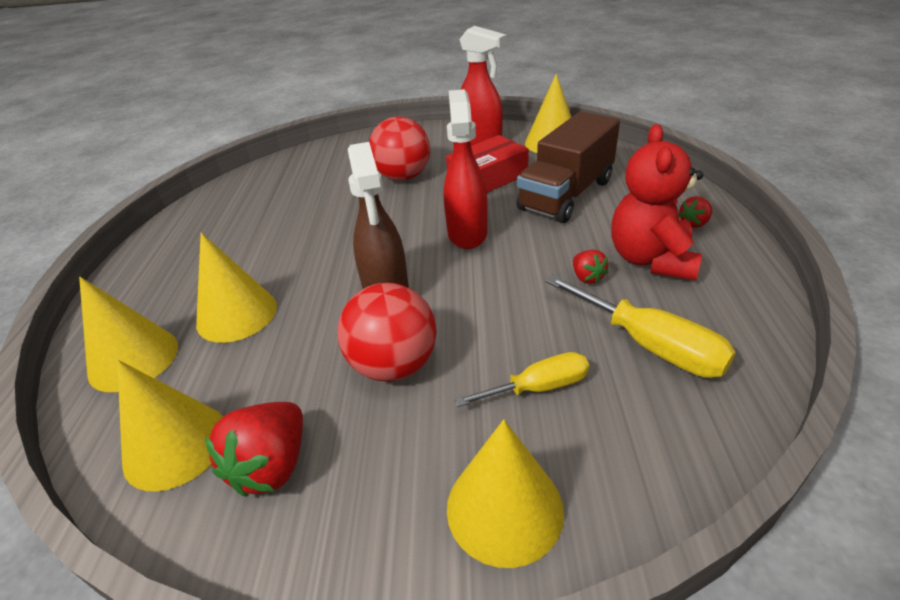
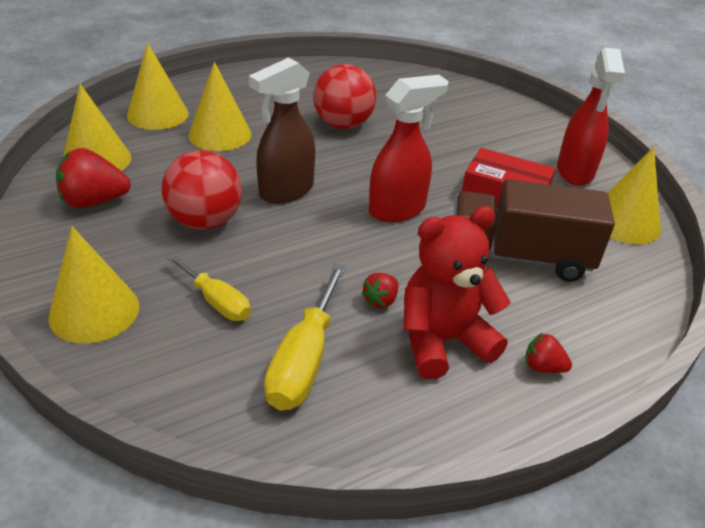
camera: 55 degrees right, 0 degrees up
(403, 177) = (460, 146): red ball -> red ball (343, 124)

